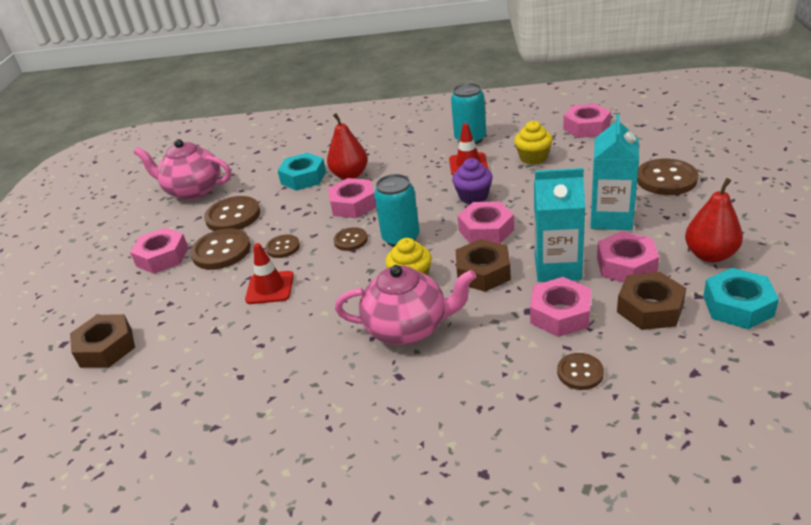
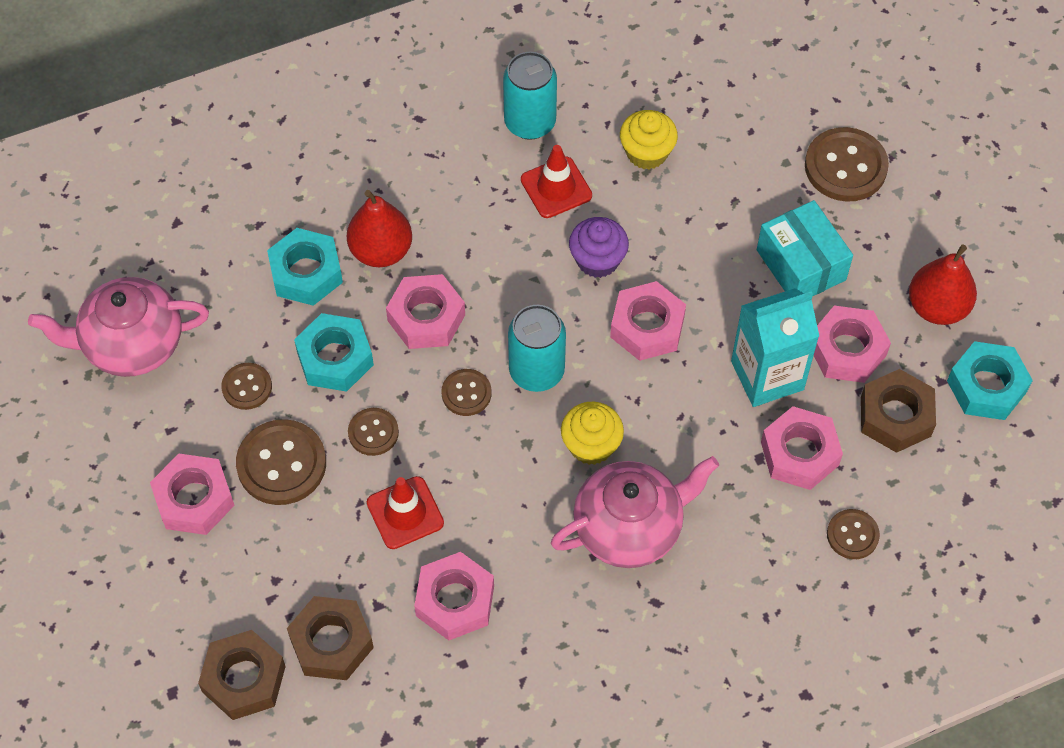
camera: 30 degrees left, 25 degrees up
(233, 216) = (247, 387): brown button -> brown button, size x0.57
(289, 213) = (335, 358): none -> turquoise nut
(483, 272) = (678, 408): brown nut -> brown nut (331, 642)
(586, 127) = (697, 61): pink nut -> pink nut (455, 601)
(611, 218) = (801, 265): turquoise carton -> turquoise box

